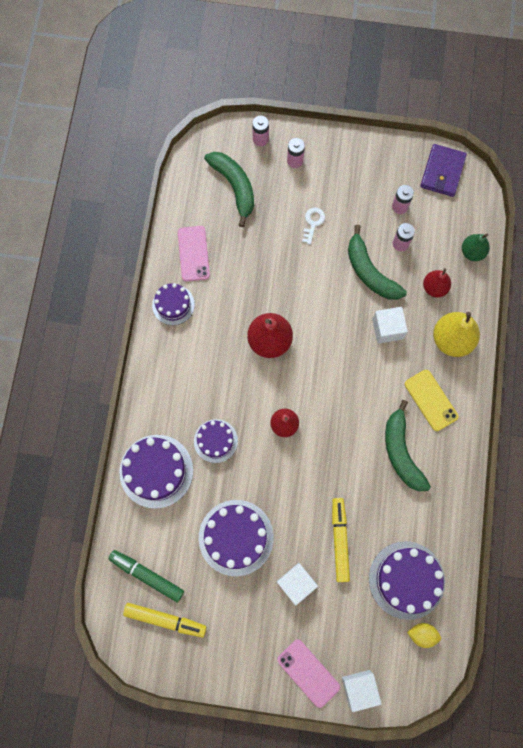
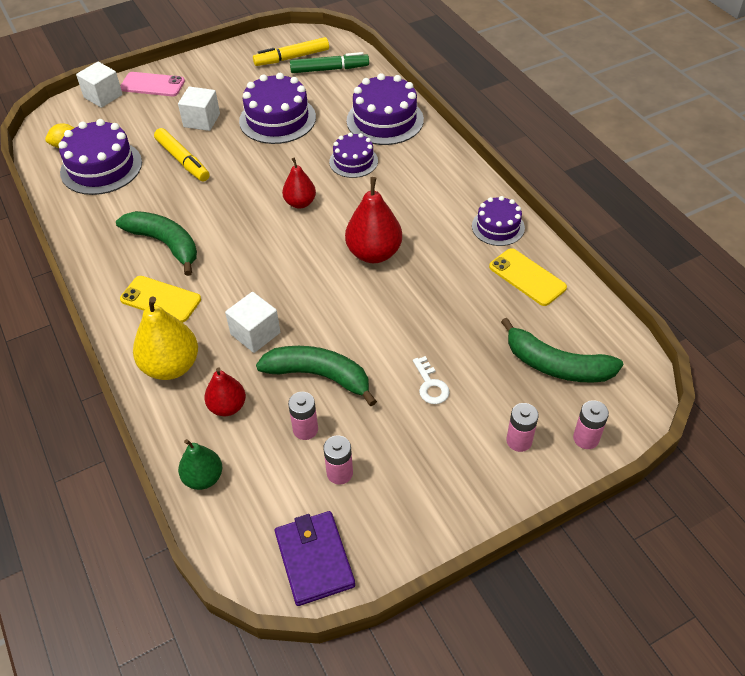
camera: 145 degrees right, 25 degrees down
(193, 253) = (527, 277): pink phone -> yellow phone

